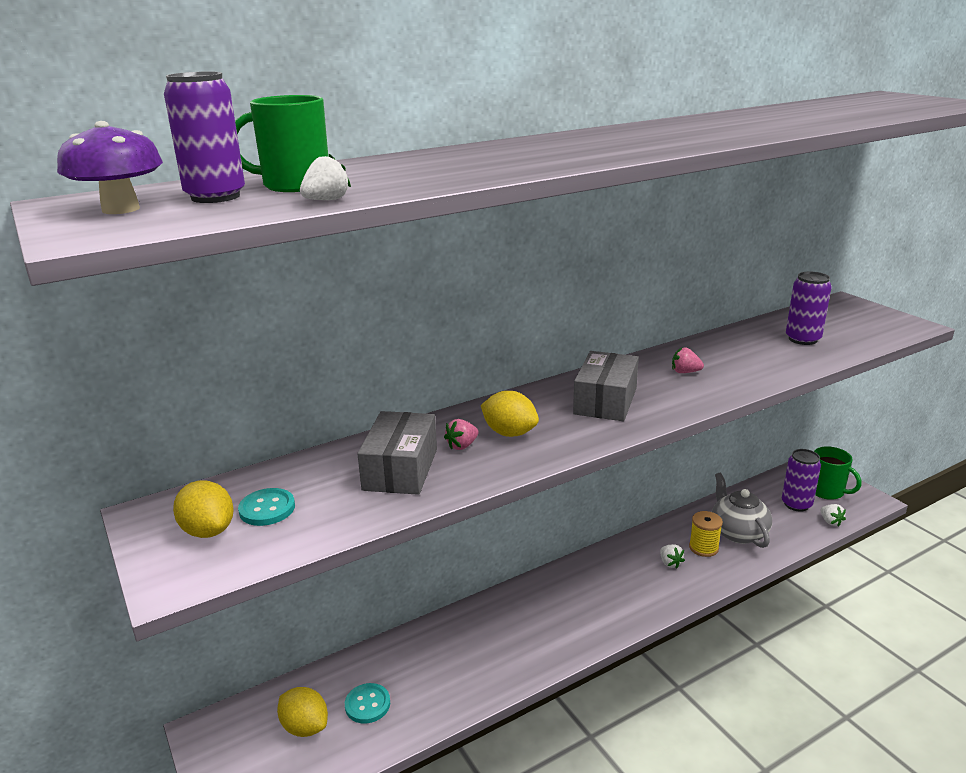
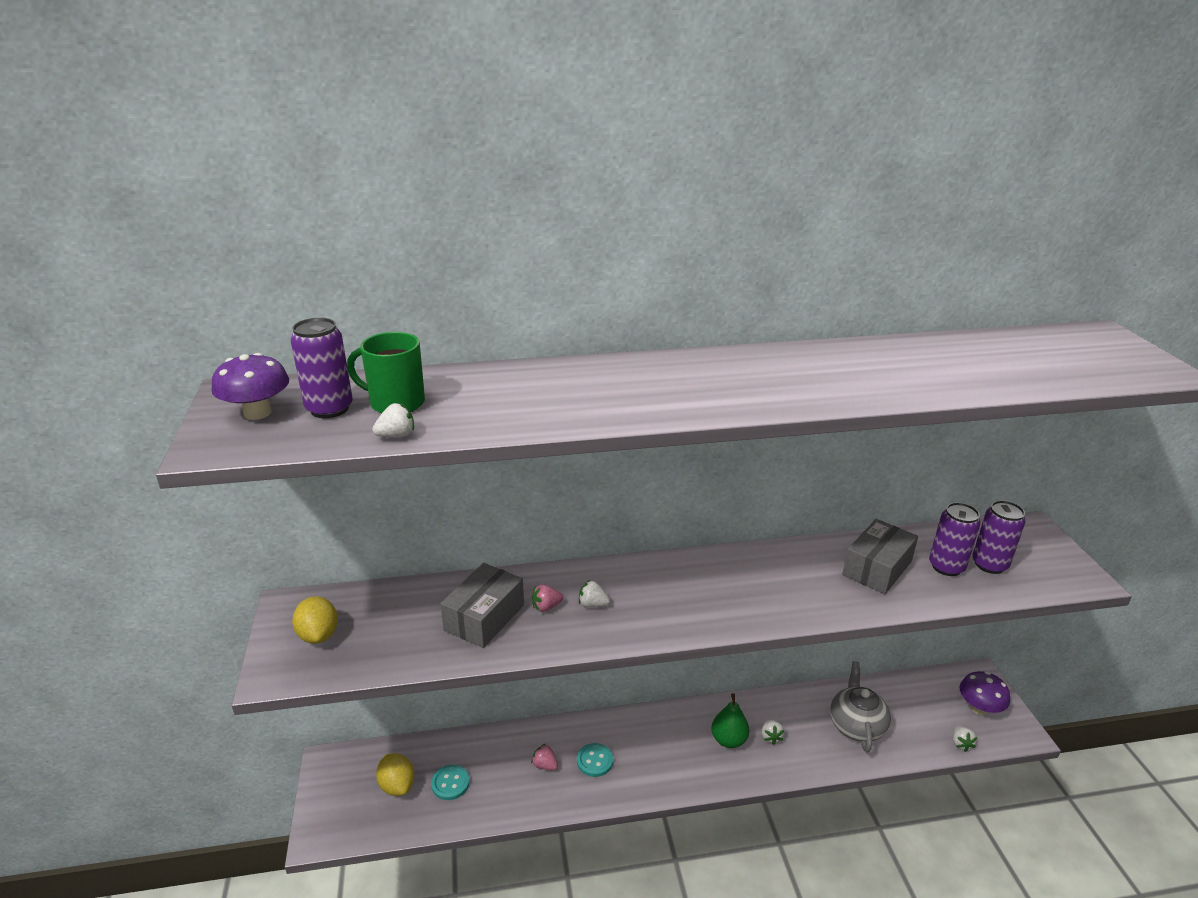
camera: 20 degrees right, 5 degrees up
(267, 509) = (368, 627): turquoise button -> turquoise button (594, 761)
(509, 433) = (593, 604): yellow lemon -> white strawberry
(605, 401) = (698, 592): grey box -> grey box (877, 568)
(633, 577) = (728, 740): none -> green pear
(685, 372) = (795, 577): pink strawberry -> pink strawberry (545, 765)
(703, 548) = (812, 731): yellow spool -> none
(796, 504) = (936, 713): purple can -> purple can (989, 564)
(827, 491) = (979, 708): green mug -> purple mushroom

